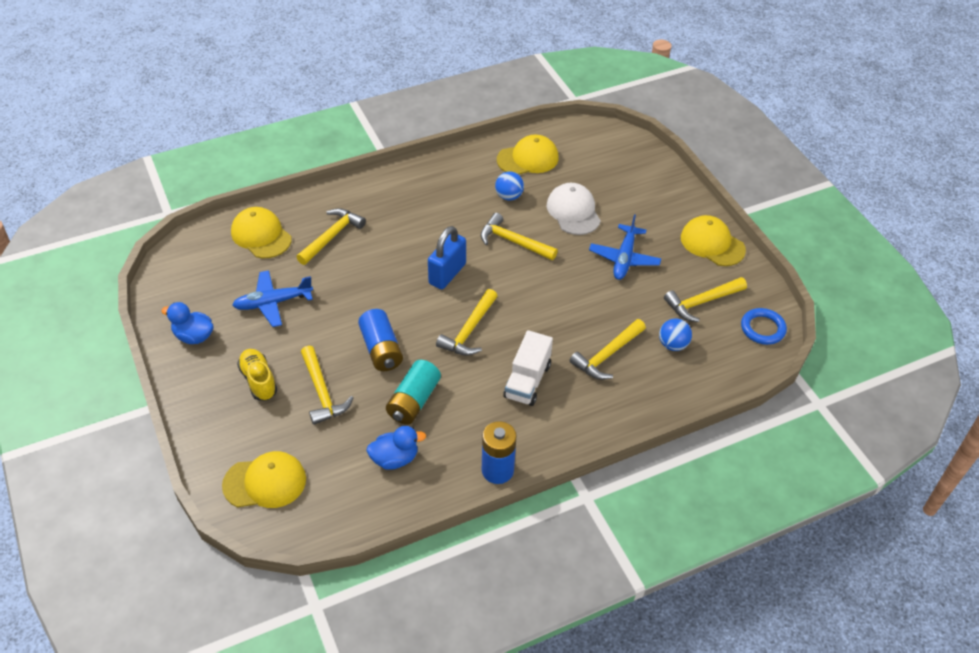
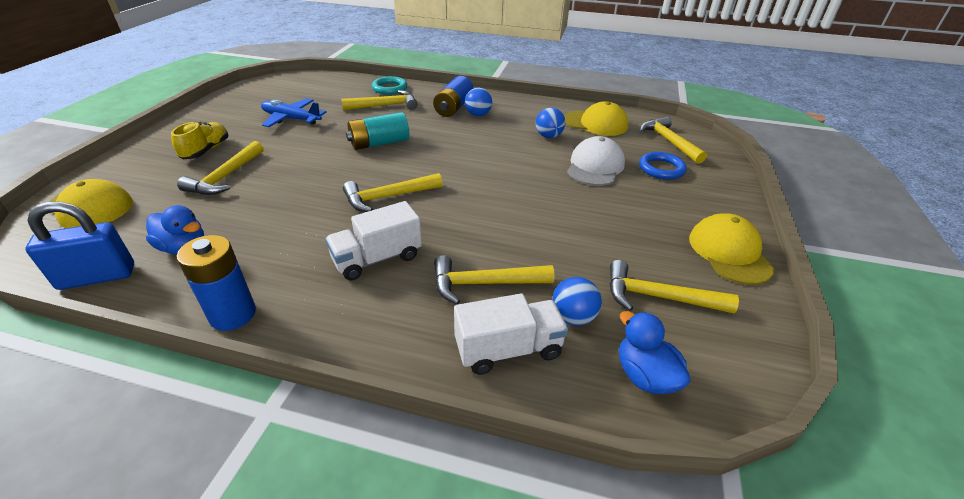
camera: 40 degrees right, 10 degrees down
(194, 336) = (221, 113): blue duck -> blue duck (644, 376)
(261, 235) = (345, 89): yellow cap -> none
(302, 210) = (389, 88): none -> turquoise ring
(381, 349) = (307, 174): blue battery -> blue battery (453, 107)
(413, 401) = (268, 218): turquoise battery -> turquoise battery (379, 143)
(426, 202) = (478, 115): none -> blue ball
(447, 274) = (429, 156): blue padlock -> blue padlock (97, 277)
(513, 242) = (512, 162): yellow hammer -> yellow hammer (669, 141)
(624, 258) = (606, 218): blue plane -> none
(661, 385) = (508, 349): none -> white truck
(762, 328) = (722, 371): blue ring -> blue ring (661, 169)

